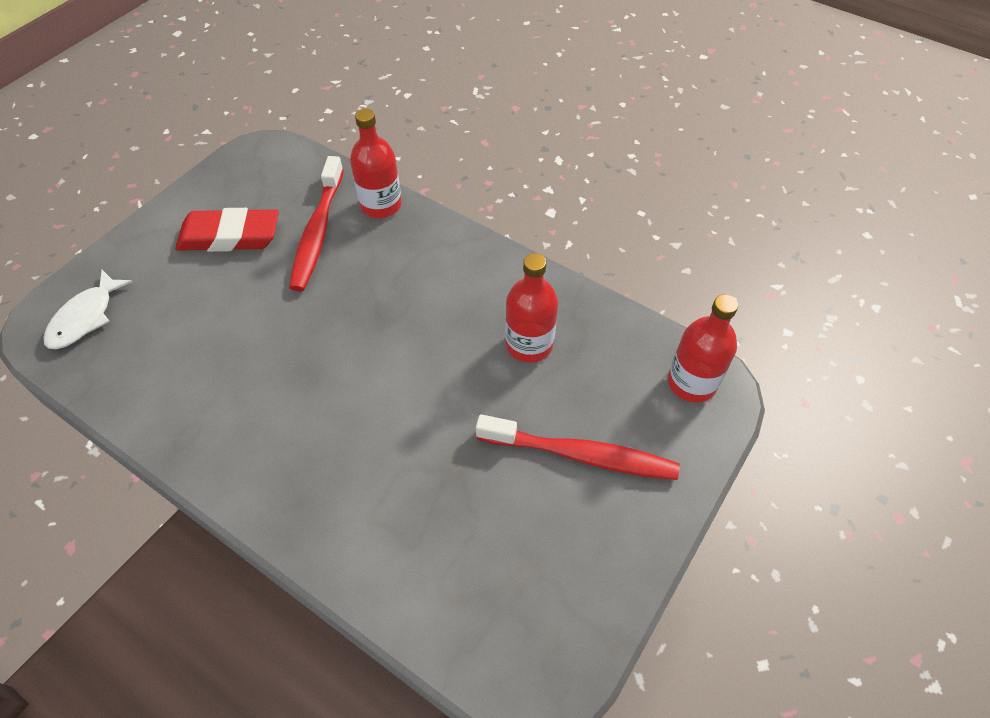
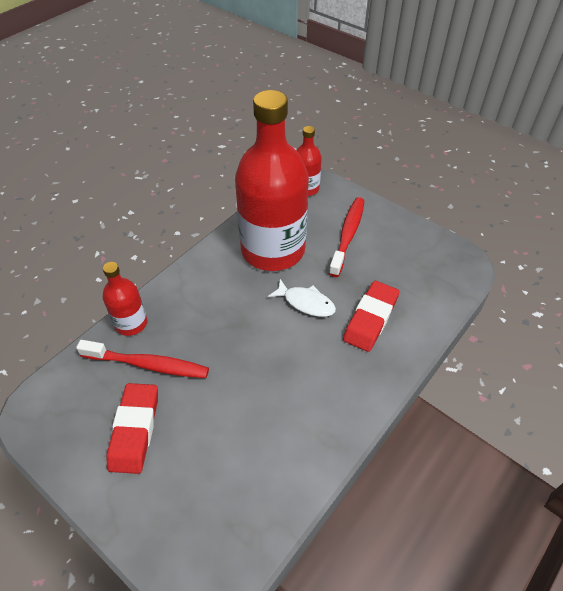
camera: 85 degrees left, 5 degrees down
(85, 317) = (204, 542): white fish -> white fish (306, 303)
(390, 492) = (371, 319): none -> red eraser
(529, 344) = (273, 250): red bottle -> red bottle, size x2.18

